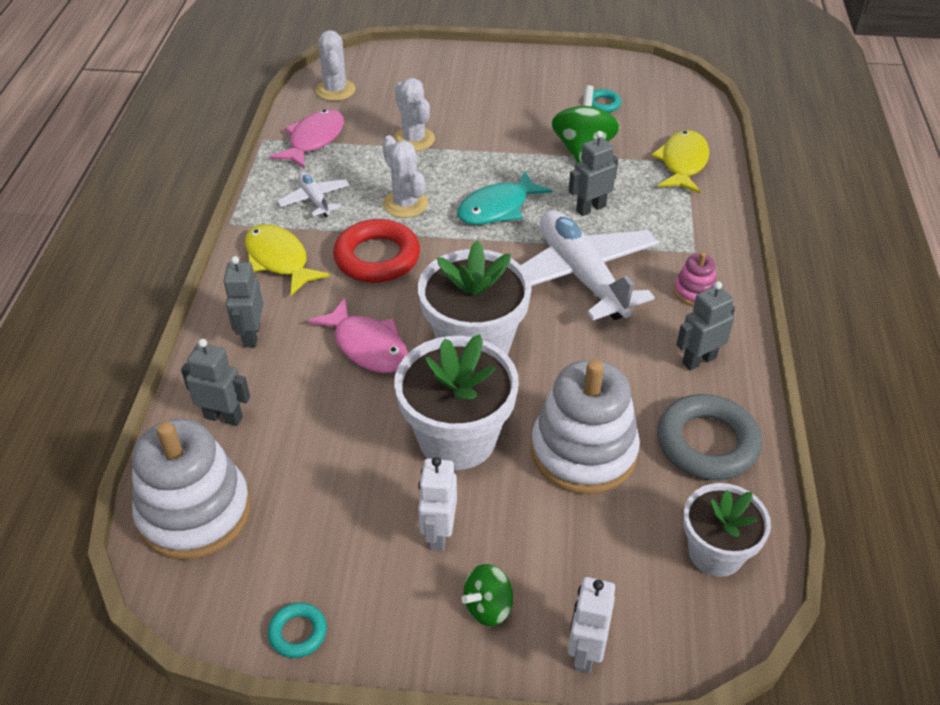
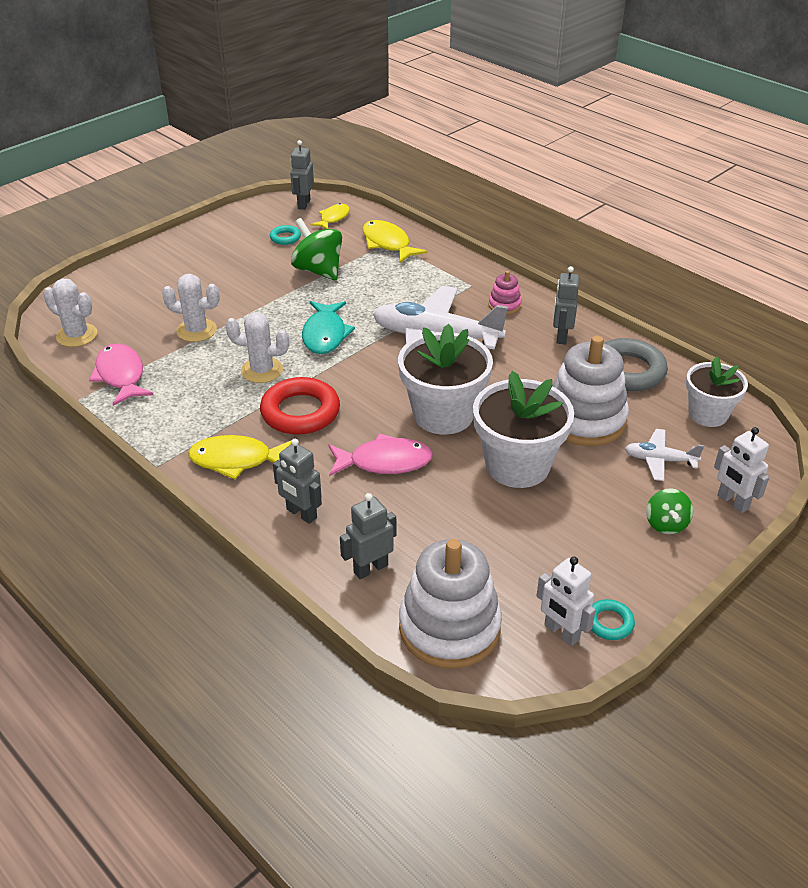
camera: 50 degrees left, 5 degrees down
(315, 200) = (193, 410): white plane -> white plane (660, 460)
(438, 533) = (588, 515): white robot -> white robot (561, 632)
(590, 208) = (379, 299): grey robot -> grey robot (303, 204)
(672, 110) = (333, 218): none -> yellow fish

